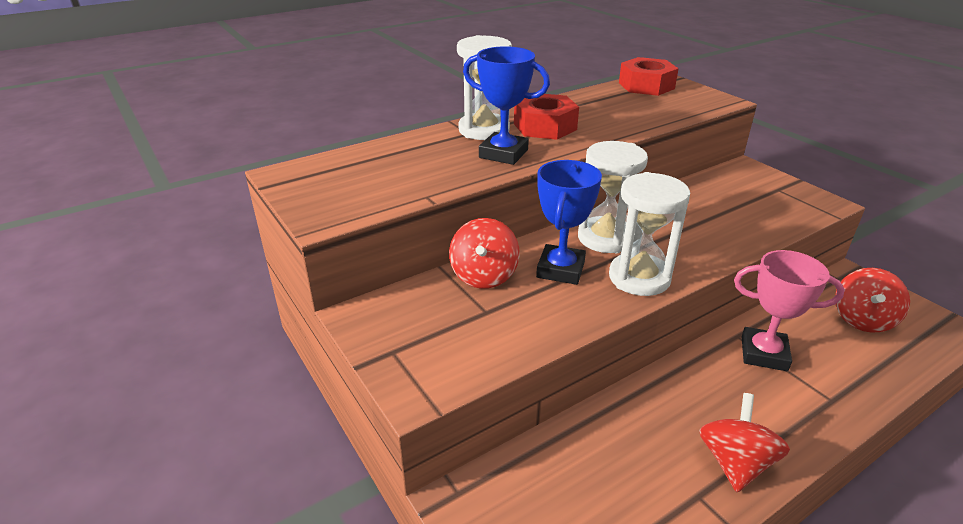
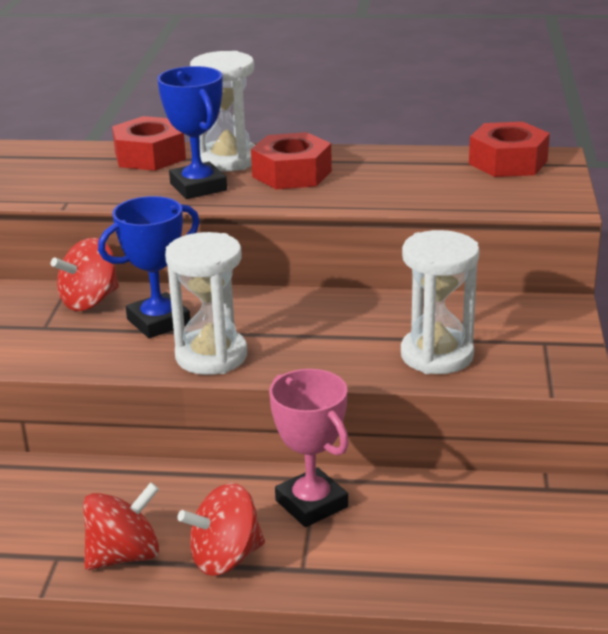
camera: 40 degrees right, 5 degrees down
(421, 143) = (150, 156): none -> red nut
(605, 238) = (249, 313): white hourglass -> white hourglass (437, 355)
(862, 319) = (486, 532): red spinning top -> red spinning top (225, 558)

